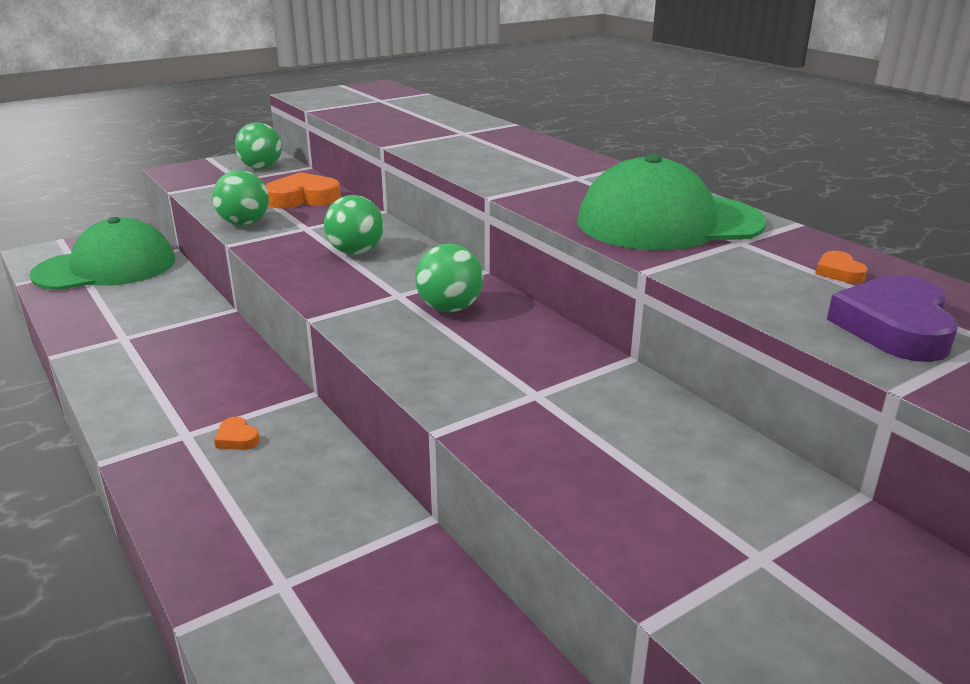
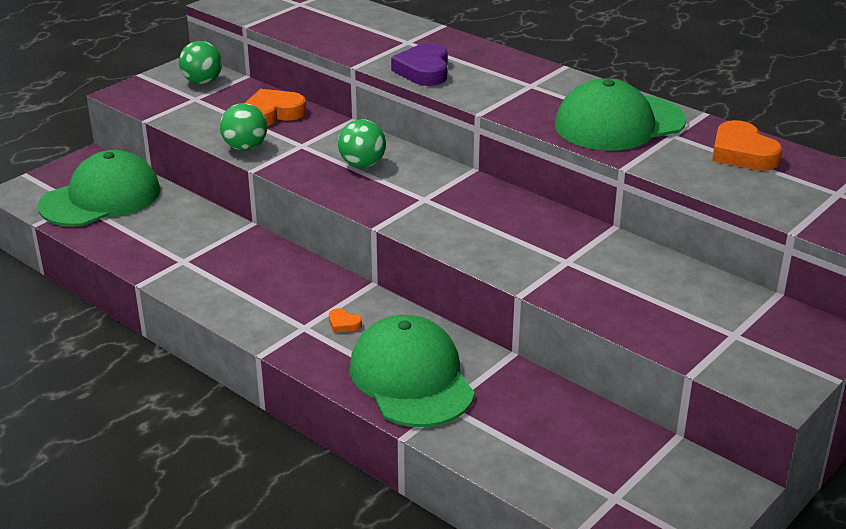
camera: 15 degrees left, 5 degrees up
(264, 531) = (411, 378): none -> green cap
(450, 308) = (470, 205): green ball -> none
(839, 272) = (742, 153): orange heart -> orange heart, size x2.17
(894, 327) = (783, 191): purple heart -> purple heart (424, 70)

